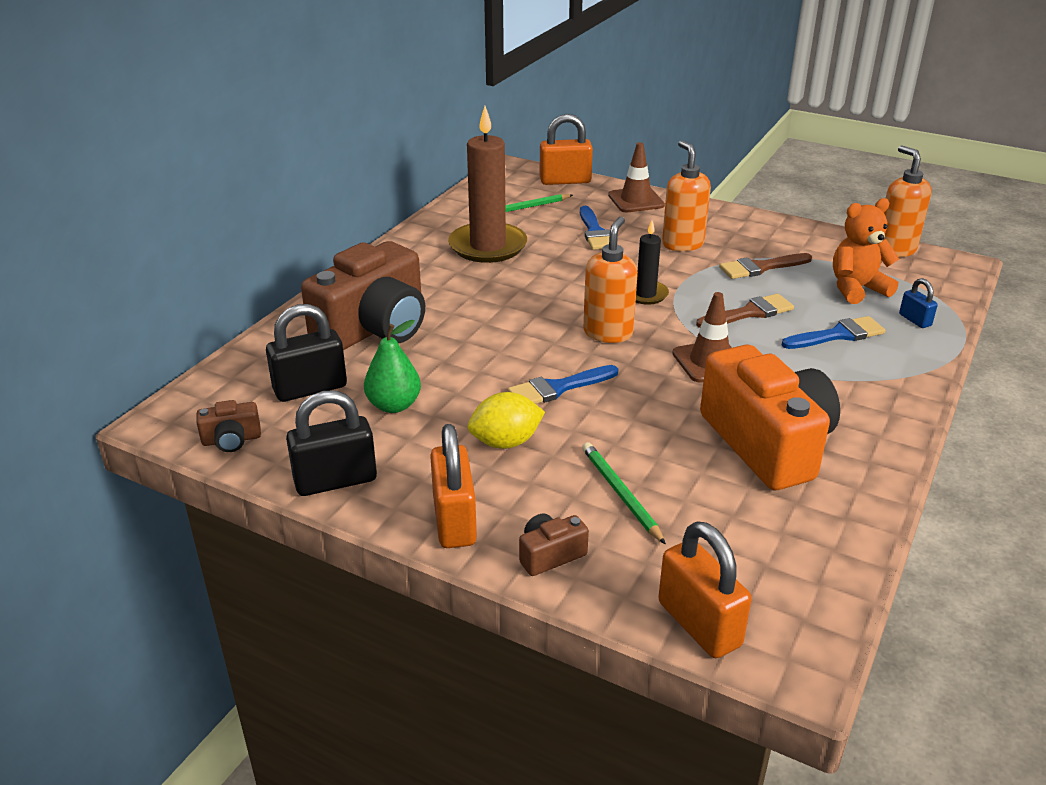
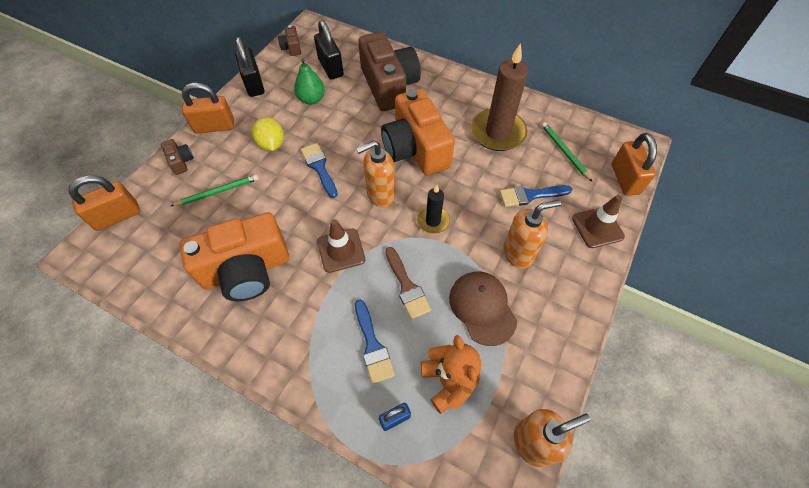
camera: 90 degrees right, 25 degrees up
(374, 328) = (389, 86): brown camera -> brown camera turned 150 degrees counterclockwise
(517, 305) = (415, 149): none -> orange camera
(608, 333) = (380, 195): orange soap dispenser -> orange soap dispenser turned 135 degrees clockwise
(761, 267) = (482, 308): brown brush -> brown cap

